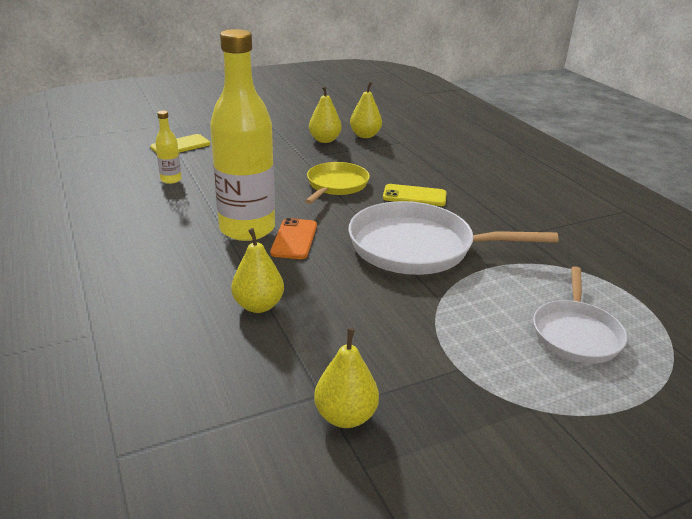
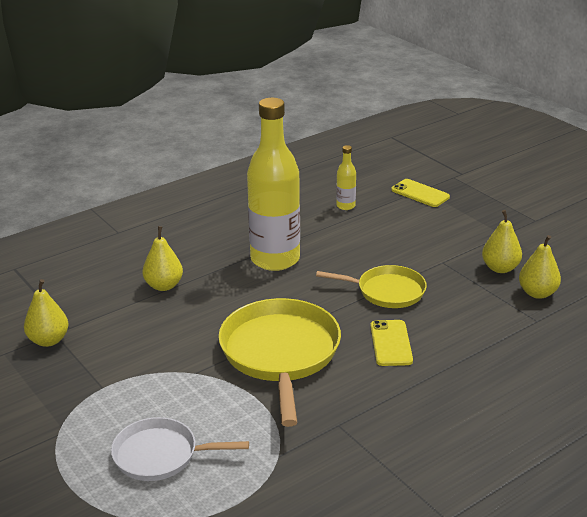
camera: 80 degrees right, 0 degrees up
(294, 239) = (267, 285): orange phone -> none
(417, 247) = (280, 353): white pan -> yellow pan

